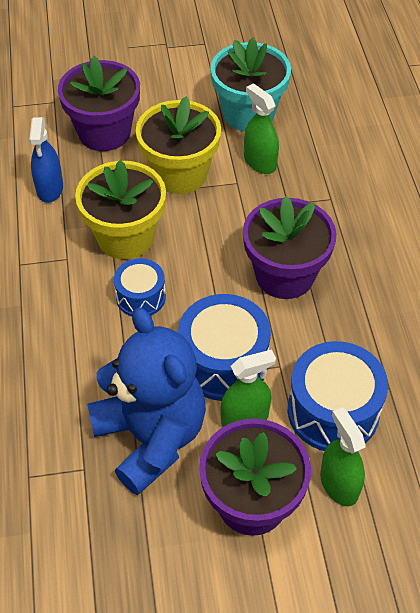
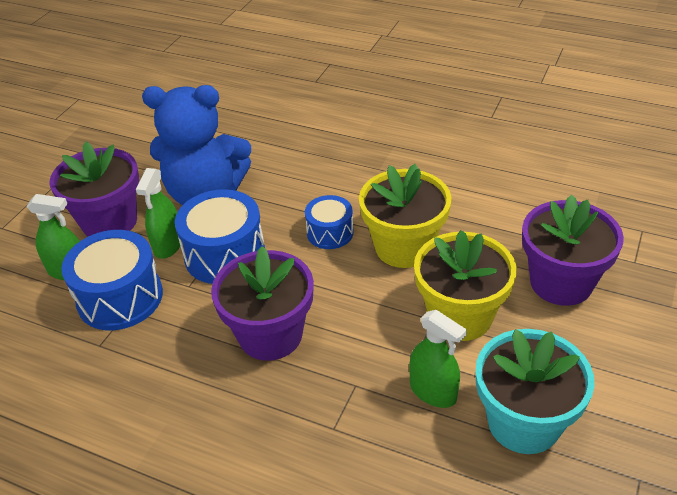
camera: 125 degrees right, 10 degrees down
(50, 189) = (500, 220): blue spray bottle -> none
(260, 162) = (433, 392): green spray bottle -> green spray bottle turned 45 degrees clockwise

